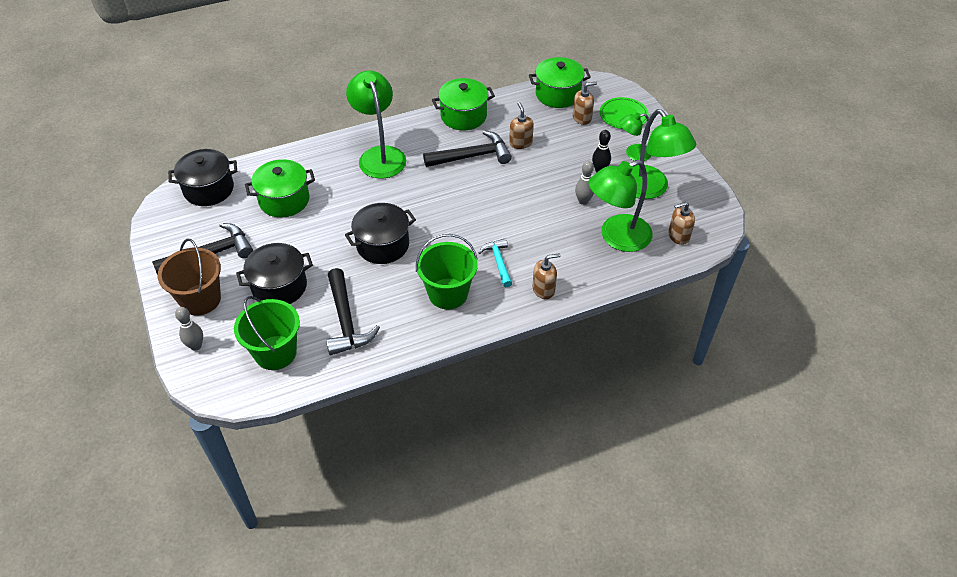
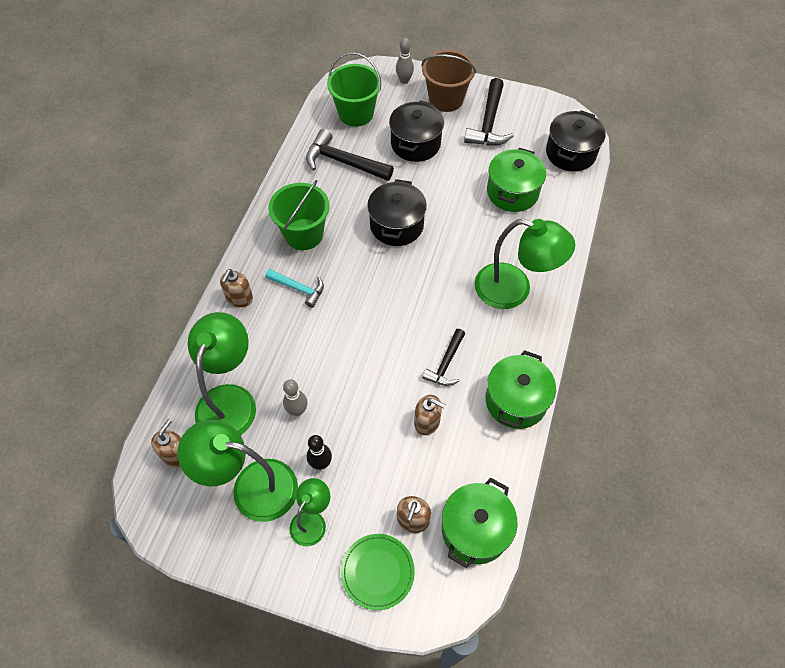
camera: 130 degrees right, 10 degrees up
(472, 156) = (446, 363): black hammer -> black hammer, size x0.61

